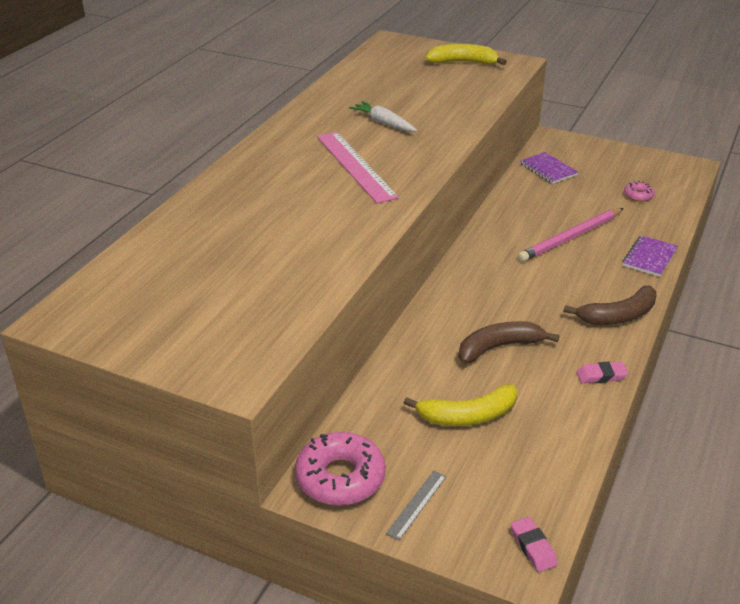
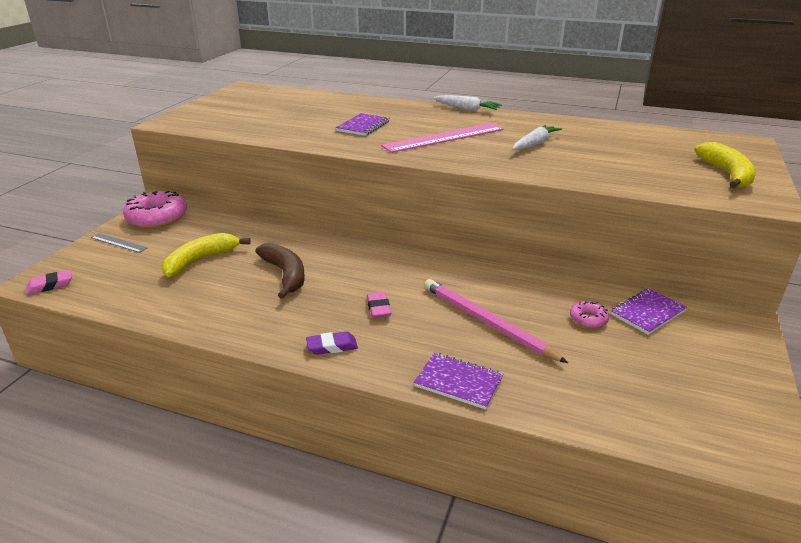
camera: 85 degrees right, 5 degrees down
(256, 145) = (466, 109): none -> white carrot
(303, 213) = (363, 126): none -> purple notebook
(468, 416) = (200, 260): yellow banana -> yellow banana turned 60 degrees clockwise
(601, 376) = (233, 328): pink eraser -> pink eraser (378, 308)
(618, 316) = (332, 346): brown banana -> purple eraser
(638, 195) = (624, 387): pink donut -> pink donut (588, 319)

